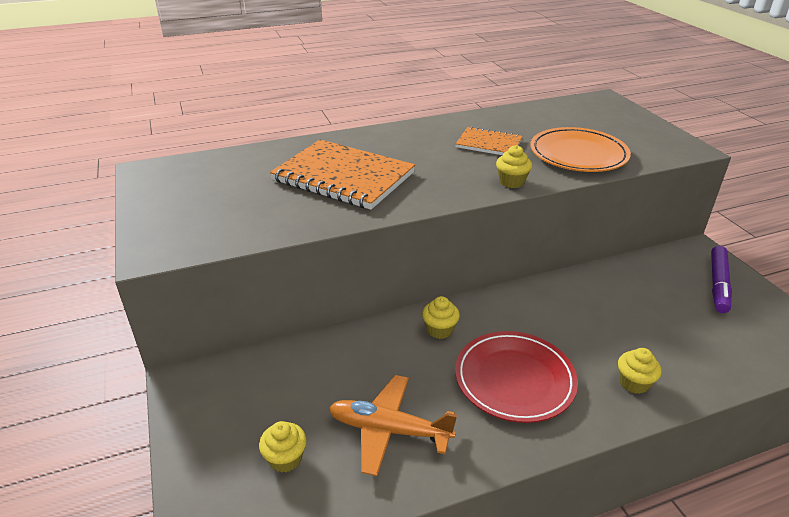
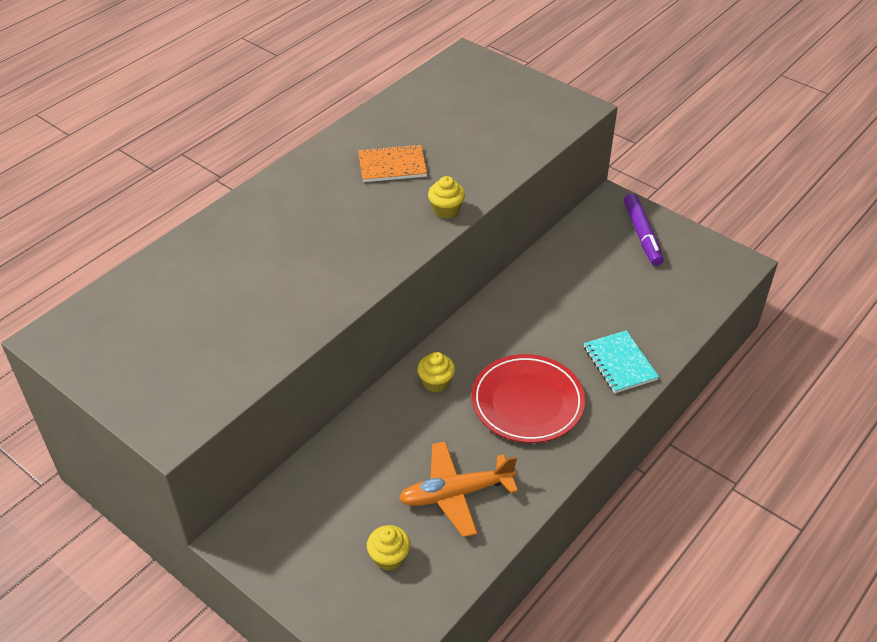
camera: 30 degrees left, 10 degrees up
(343, 177) = (279, 264): orange notebook -> none
(578, 154) = (485, 150): orange plate -> none
(634, 383) = (620, 363): yellow cupcake -> turquoise notebook

